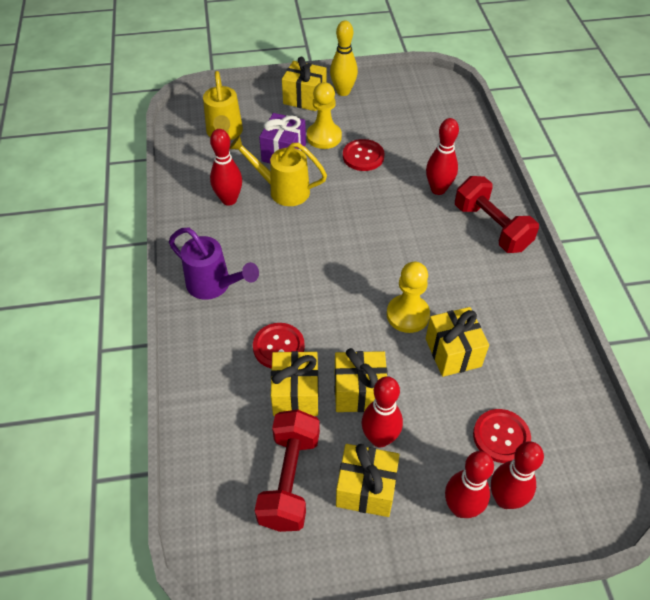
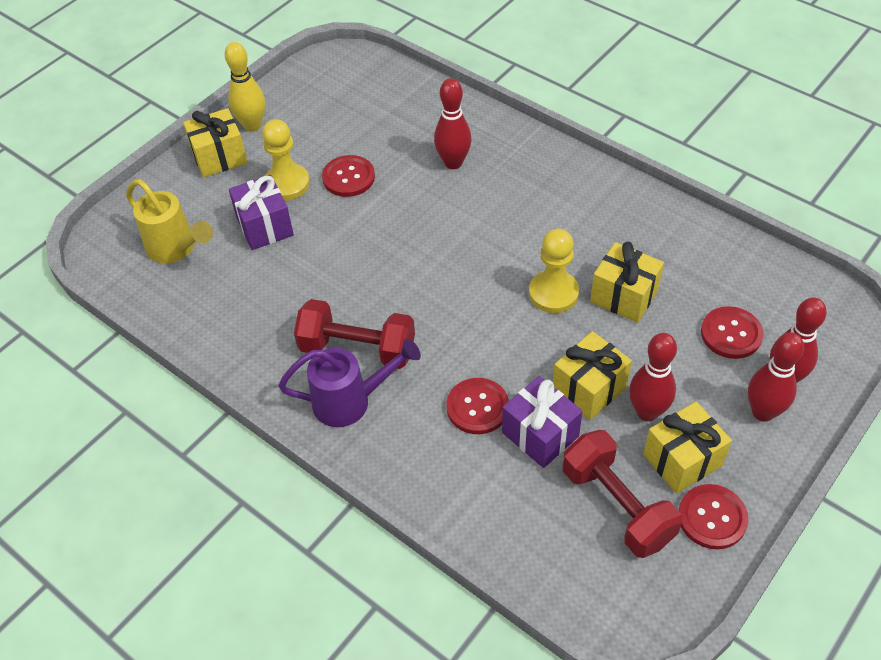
camera: 40 degrees left, 0 degrees up
(229, 200) = (264, 311): red bowling pin -> none
(282, 190) = (308, 263): yellow watering can -> none
(295, 394) = (540, 434): yellow gift -> purple gift
(341, 544) = (712, 517): none -> red button
(491, 227) = (536, 166): red dumbbell -> red dumbbell (357, 349)

